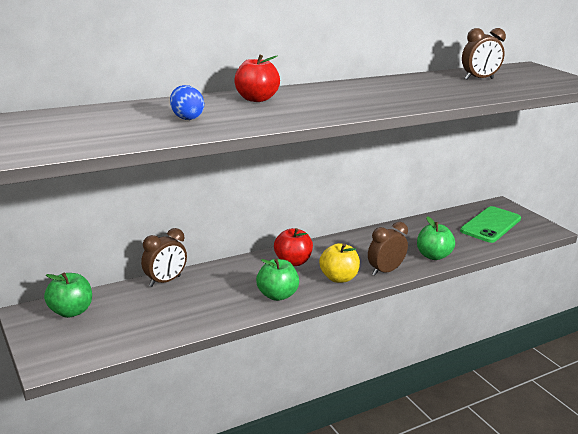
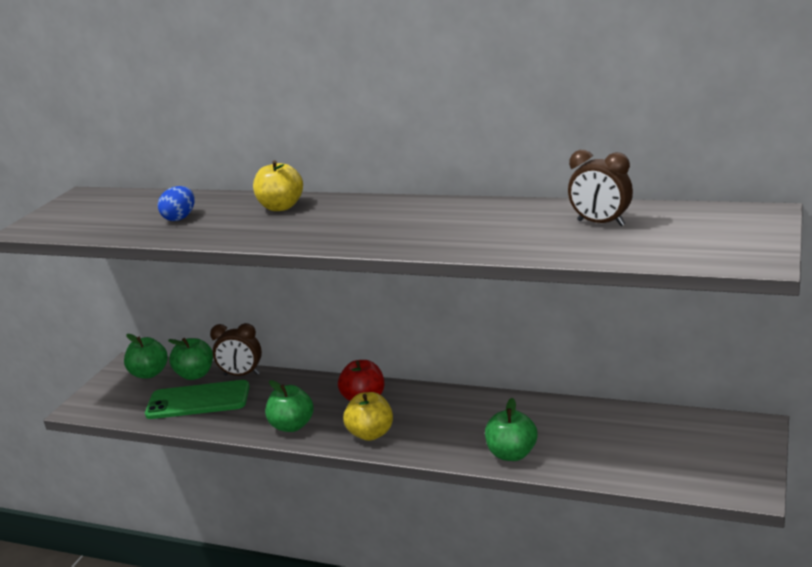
camera: 55 degrees right, 0 degrees up
(121, 296) = (195, 375): none -> green apple
(256, 99) = (281, 207): red apple -> yellow apple
(384, 271) = (427, 447): brown clock -> none
(491, 225) = (672, 448): green phone -> green phone (198, 401)

